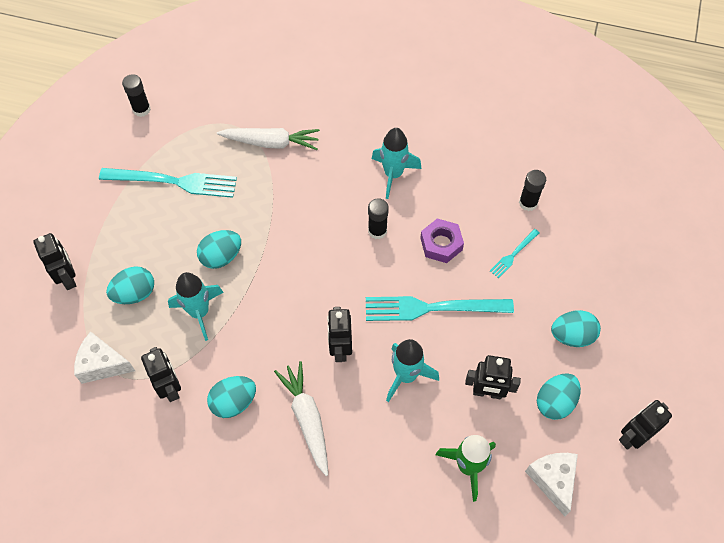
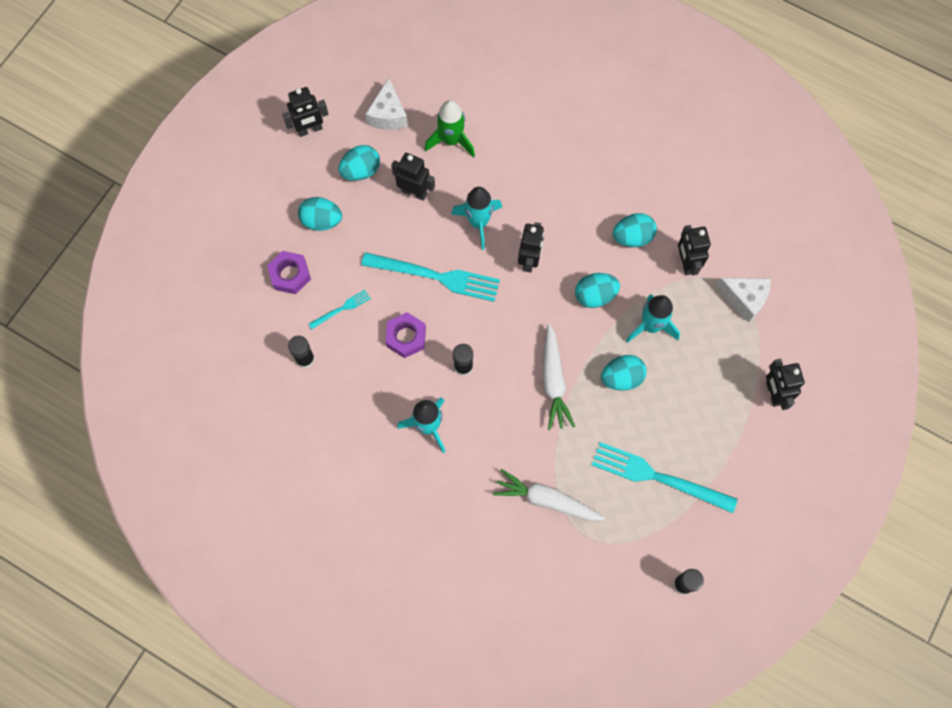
camera: 165 degrees left, 10 degrees up
(135, 293) = (709, 360): turquoise egg -> turquoise egg (595, 295)
(307, 419) = (572, 208): white carrot -> white carrot (553, 381)
(578, 274) = (290, 275): none -> purple nut

